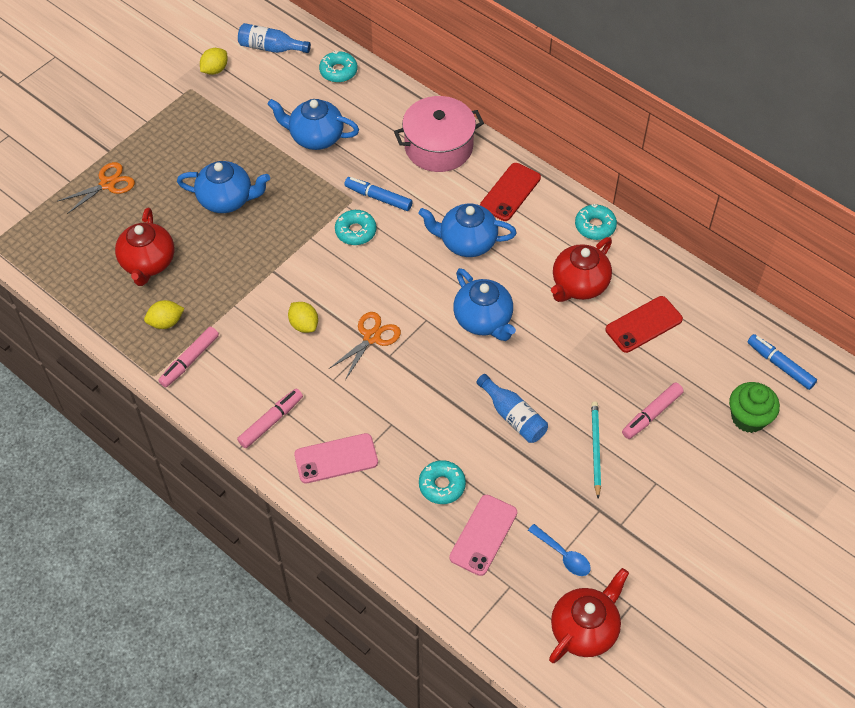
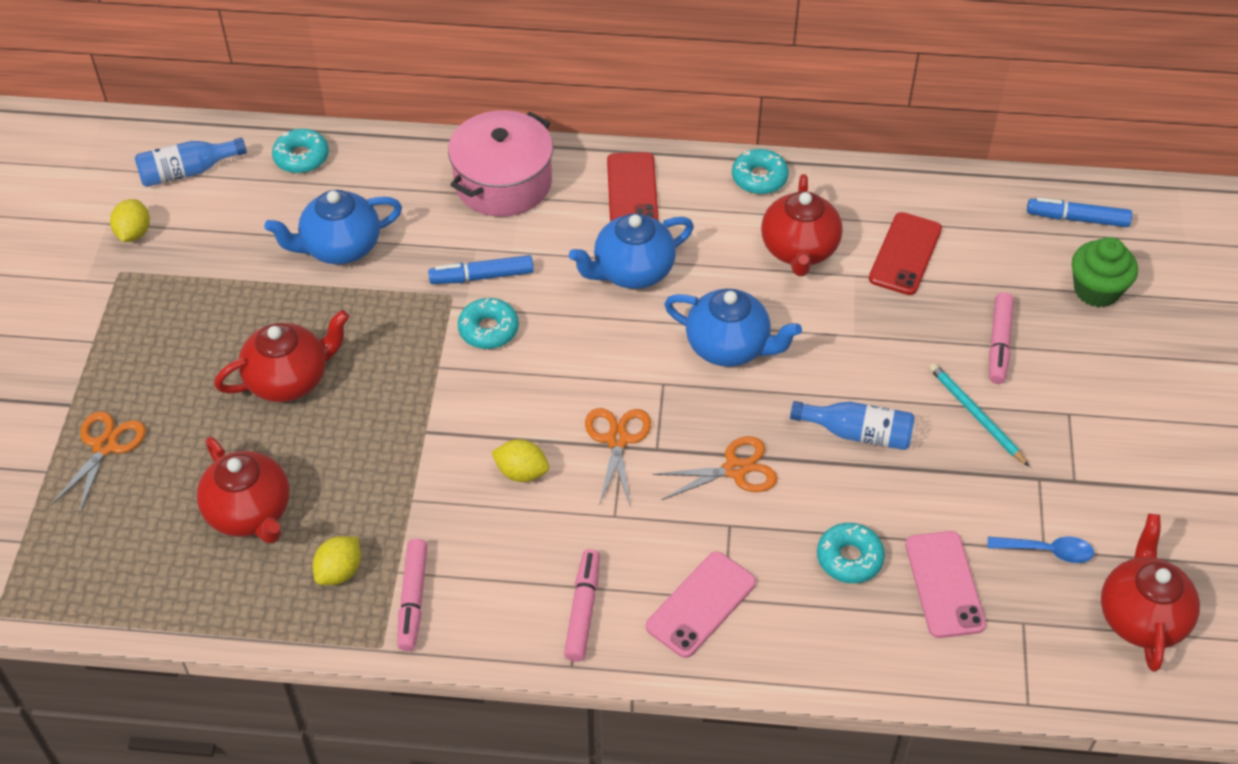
camera: 35 degrees left, 5 degrees down
(227, 200) = (289, 379): blue teapot -> red teapot
(422, 394) = (735, 469): none -> orange scissors

